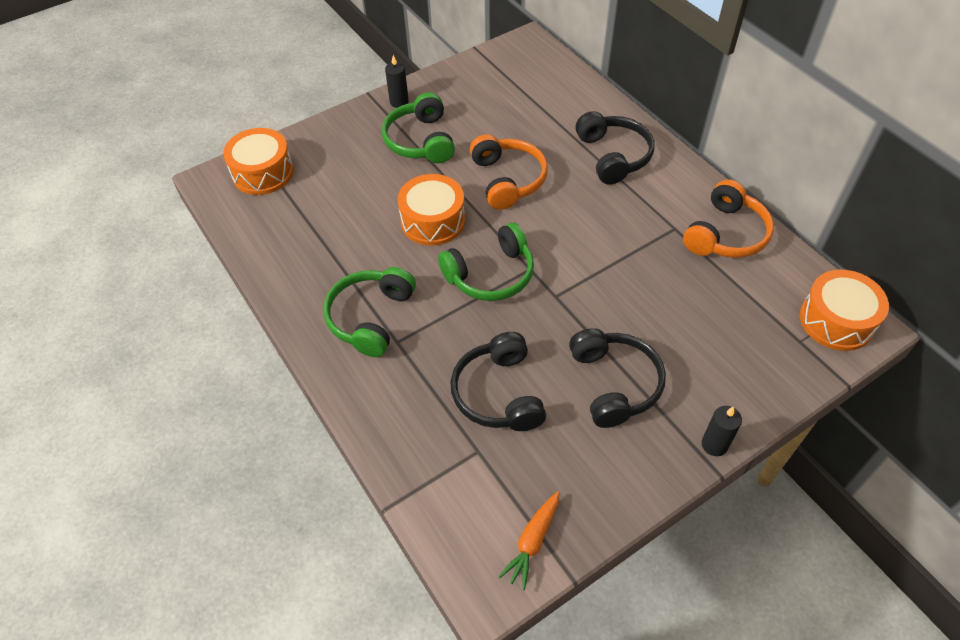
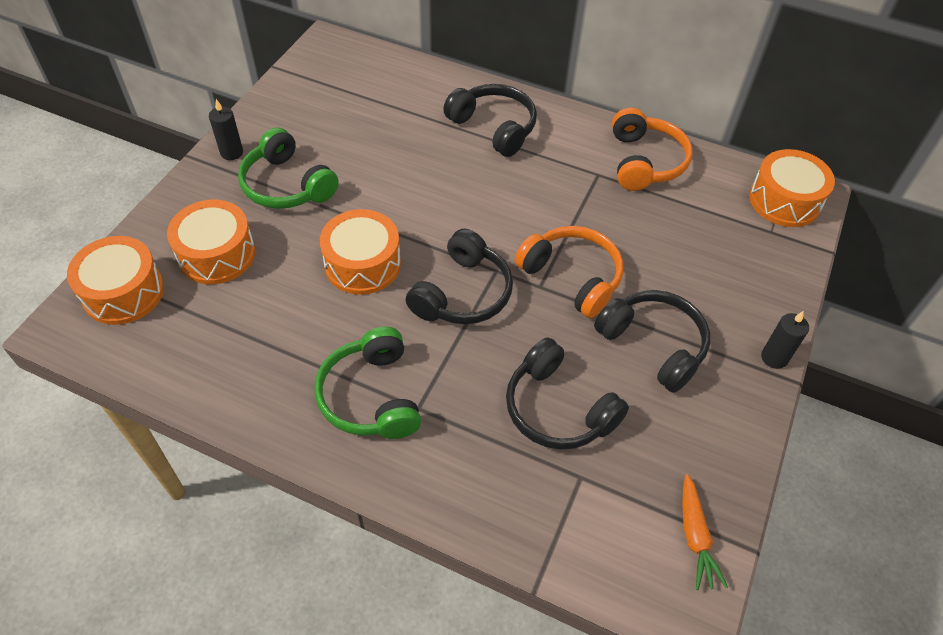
camera: 35 degrees left, 0 degrees up
(338, 171) = (217, 254): none -> orange drum
(491, 274) = (463, 293): green headphones -> black headphones
(508, 180) = (409, 190): orange headphones -> orange headphones (572, 277)

